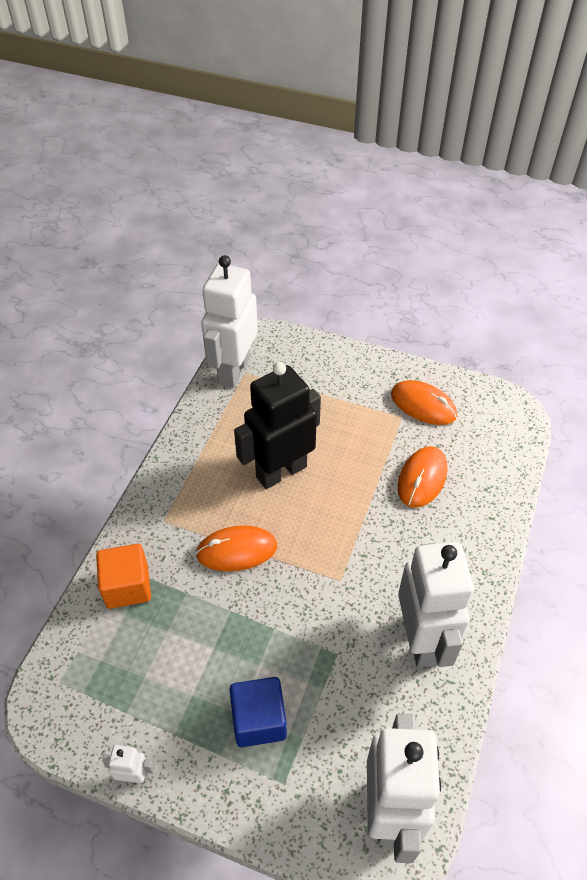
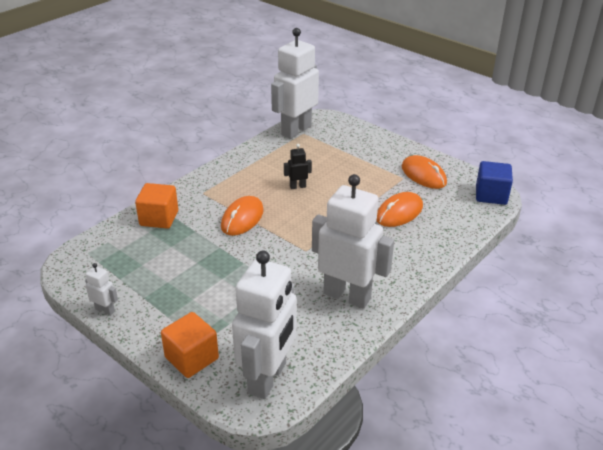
camera: 20 degrees right, 15 degrees down
(237, 550) = (242, 218): orange mouse -> orange mouse turned 75 degrees counterclockwise
(259, 720) = (204, 306): blue cube -> blue cube (491, 195)
(281, 471) = (297, 186): black robot -> black robot, size x0.42
(284, 814) = (192, 358): none -> orange cube
(422, 639) = (347, 296): white robot -> white robot turned 75 degrees counterclockwise

